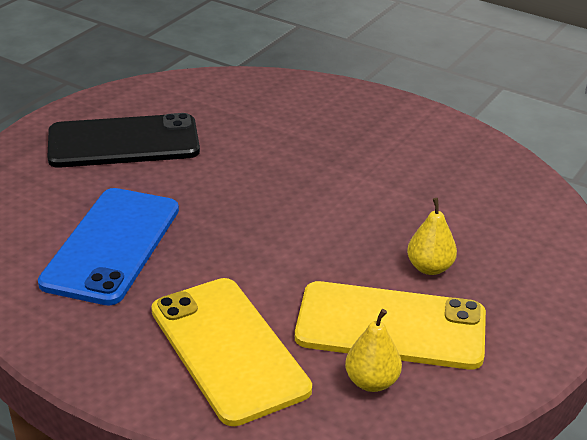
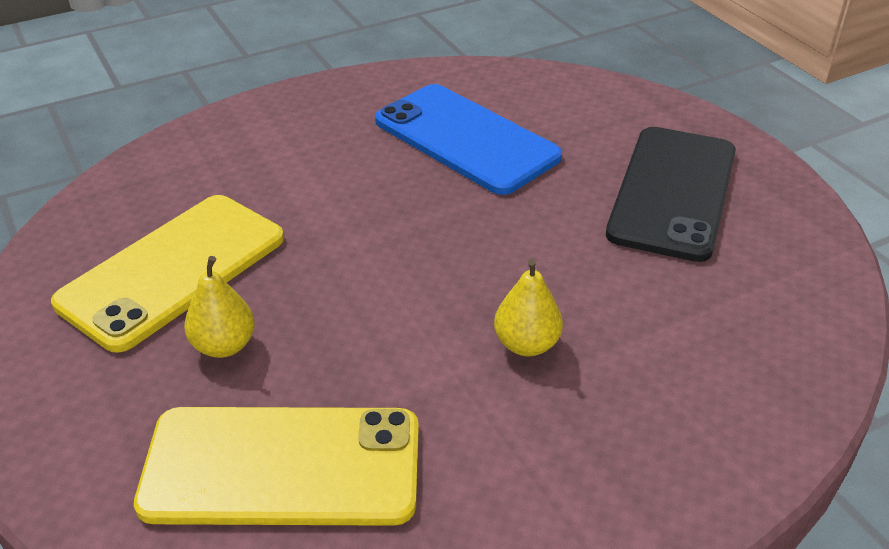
camera: 120 degrees right, 5 degrees up
(228, 349) = (255, 162): yellow phone -> yellow phone (282, 466)
(371, 382) = (123, 227): yellow pear -> yellow pear (526, 344)

